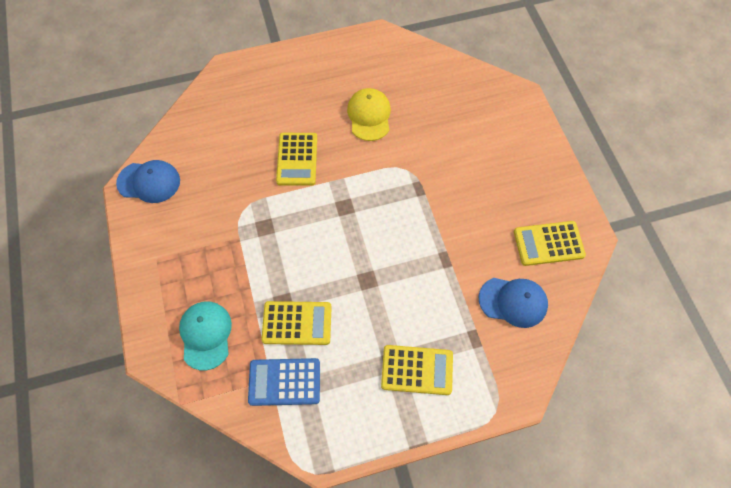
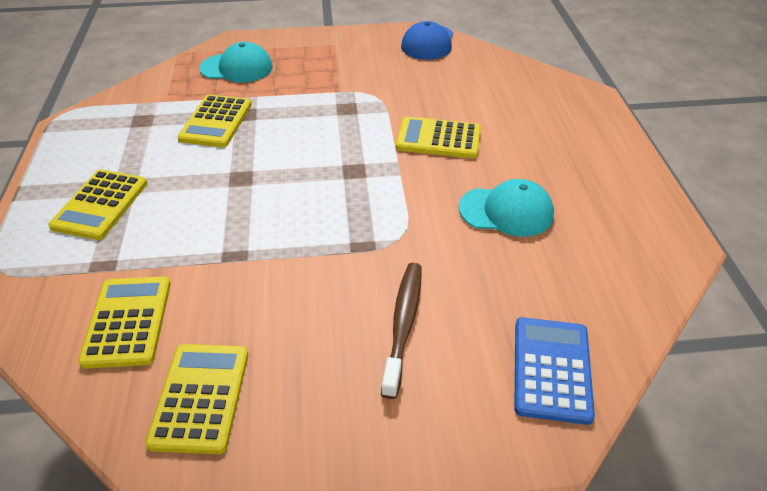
camera: 100 degrees right, 20 degrees down
(284, 382) = (157, 109): blue calculator -> blue calculator (551, 369)
(369, 116) = (506, 211): yellow cap -> turquoise cap
(473, 159) = (403, 325): none -> brown toothbrush
(513, 302) = (128, 321): blue cap -> yellow calculator

